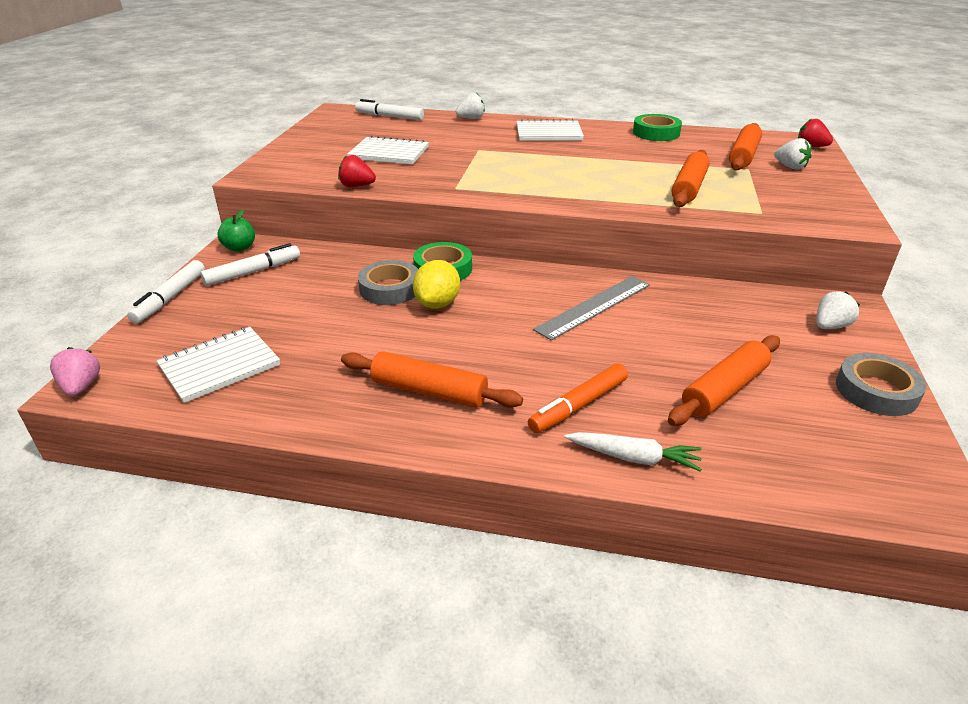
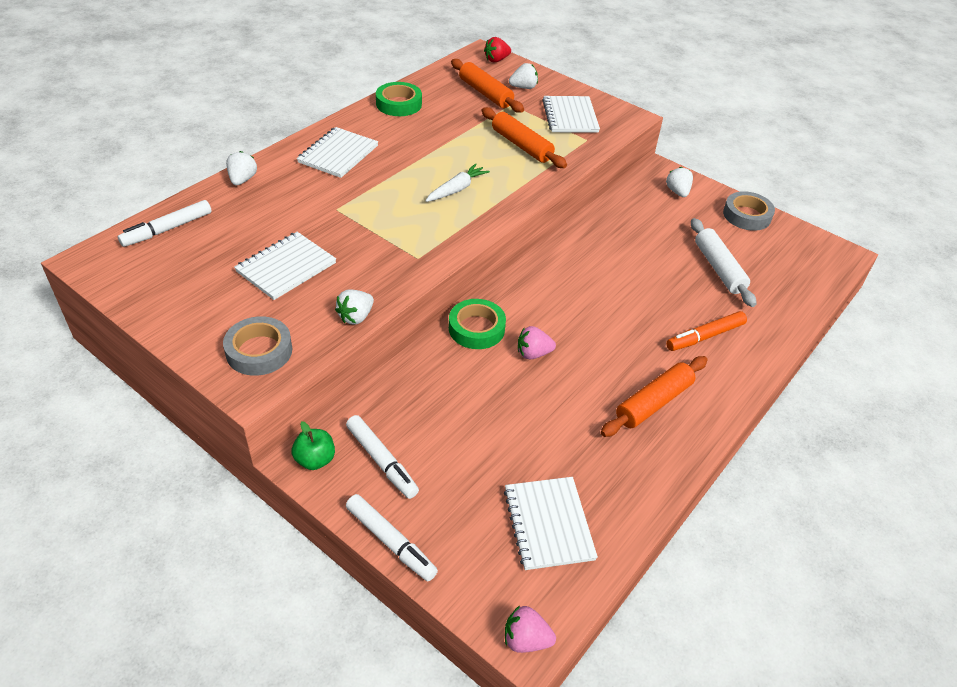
camera: 65 degrees left, 10 degrees up
(253, 272) = (382, 461): white marker -> white marker turned 150 degrees clockwise
(356, 186) = (356, 317): red strawberry -> white strawberry
(390, 289) = (488, 373): grey tape -> grey tape (259, 351)
(437, 303) = (533, 353): yellow lemon -> pink strawberry
(578, 405) = (705, 336): orange marker -> orange marker turned 75 degrees clockwise
(594, 306) = (592, 274): grey ruler -> none
(633, 458) = (764, 337): white carrot -> white carrot (456, 189)
(724, 390) = (719, 268): orange rolling pin -> white rolling pin
(787, 196) = (570, 116): none -> white notebook

